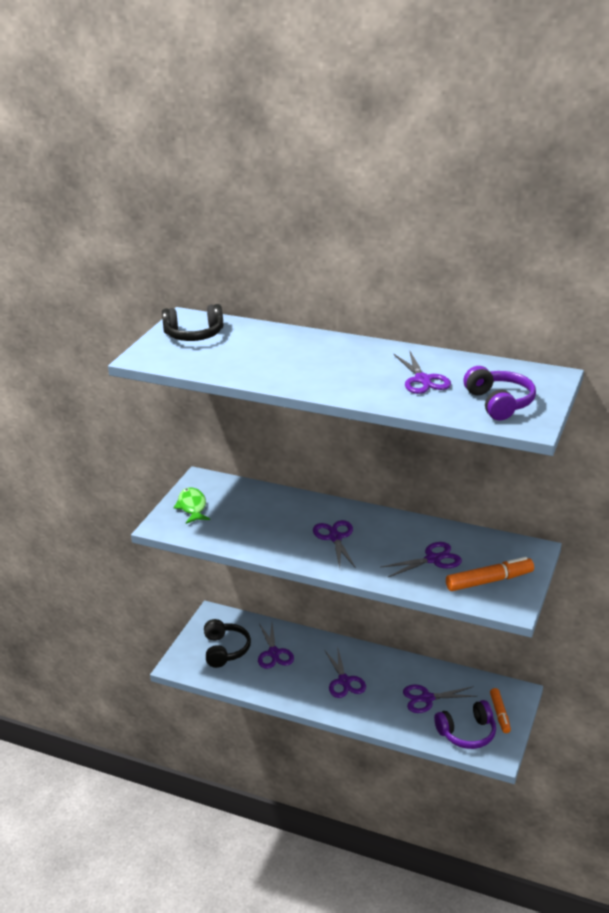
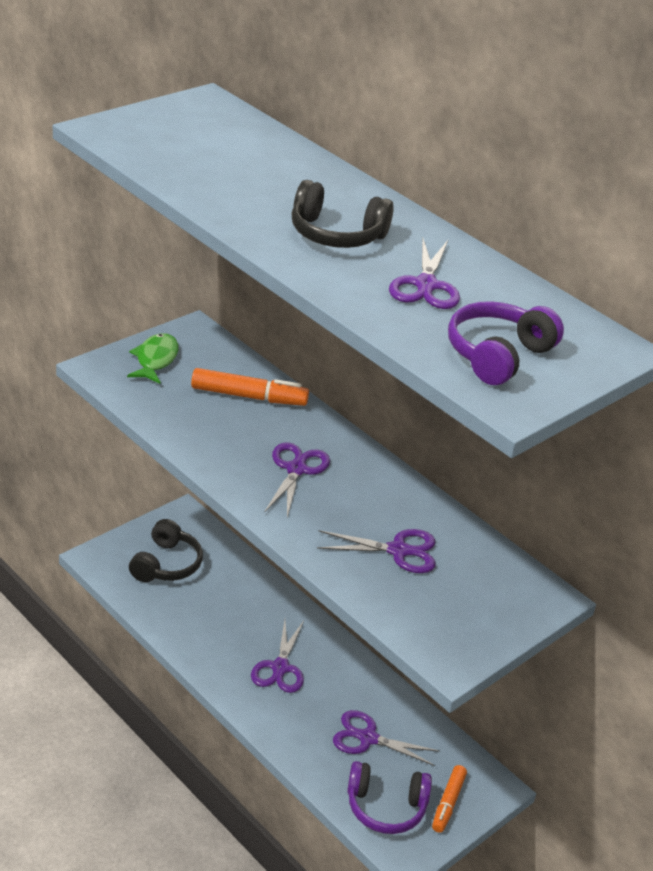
camera: 20 degrees right, 5 degrees up
(194, 334) = (195, 123): black headphones -> black headphones (336, 234)
(274, 653) = (221, 594): purple scissors -> none
(489, 581) = (449, 611): orange marker -> orange marker (249, 396)
(499, 403) = (498, 355): purple headphones -> purple headphones turned 150 degrees counterclockwise

